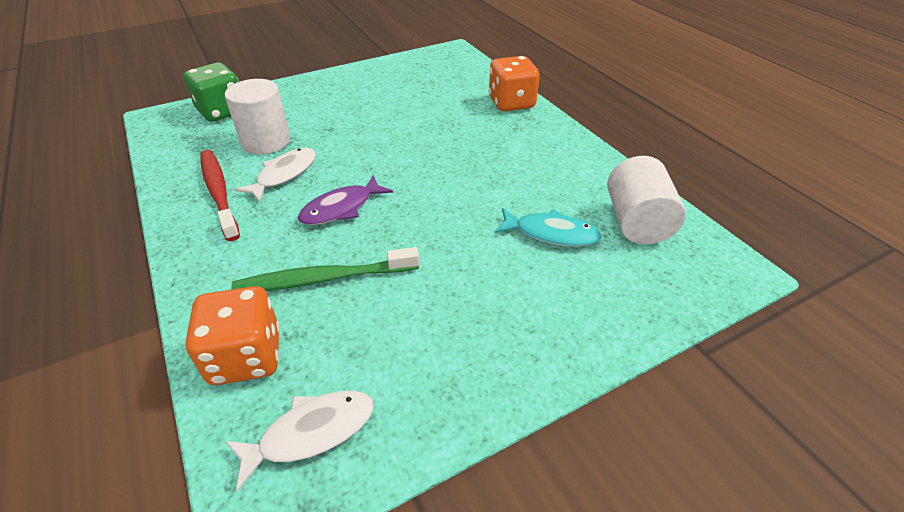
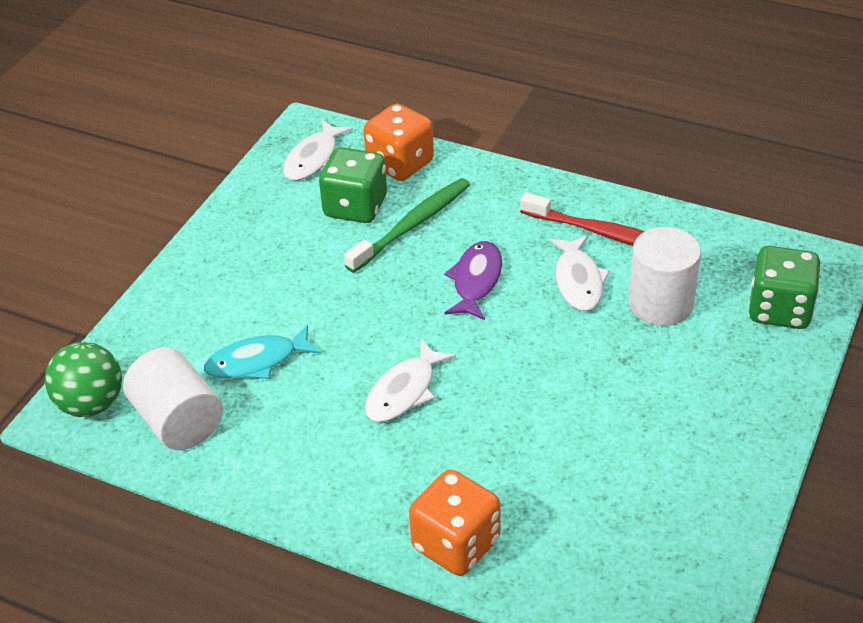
camera: 145 degrees right, 0 degrees up
(345, 329) = (355, 207): none -> green dice
(467, 169) = (404, 391): none -> white fish
(707, 267) = (91, 404): none -> green ball

